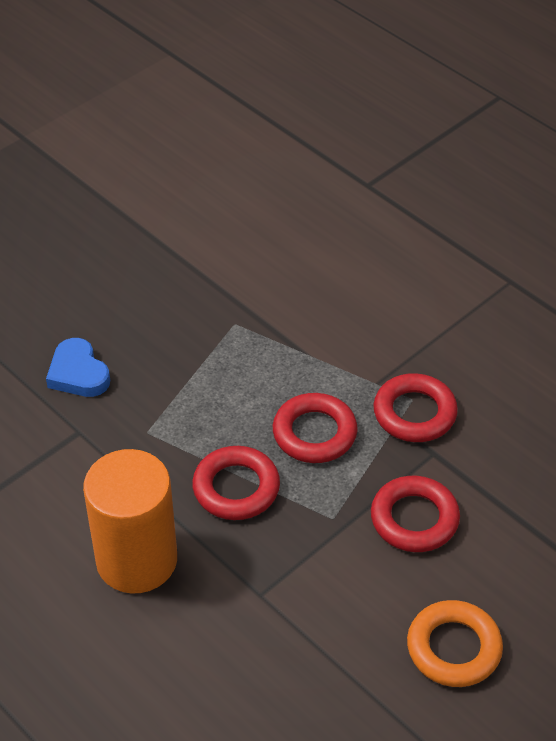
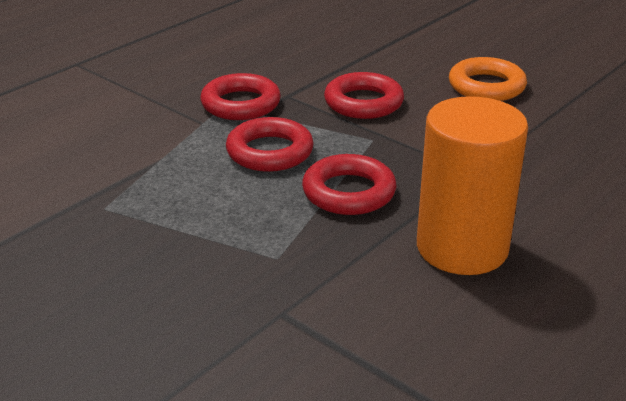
camera: 95 degrees left, 15 degrees down
(78, 373) = (178, 325): blue heart -> none

